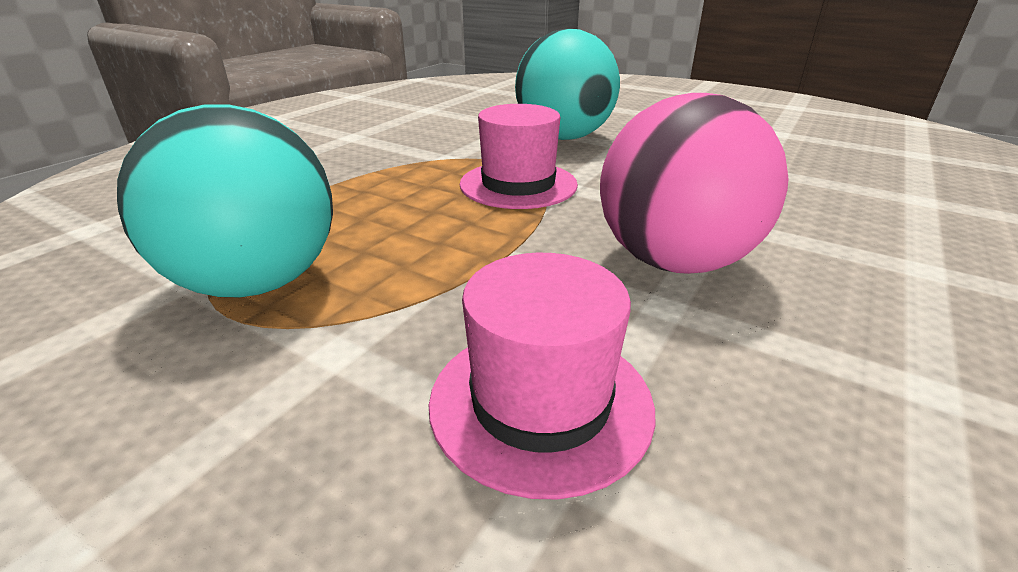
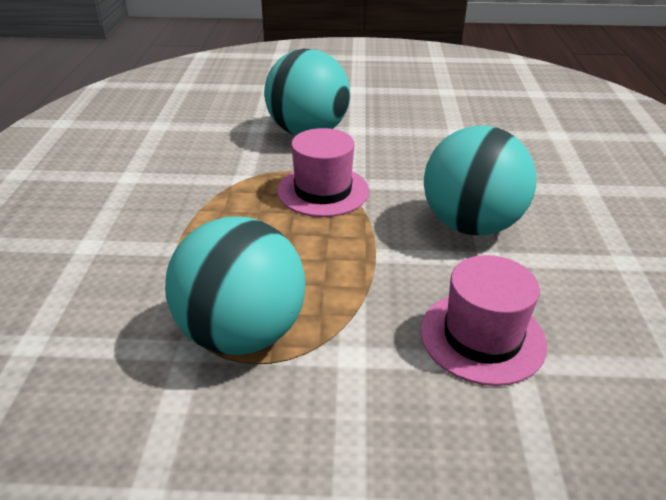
camera: 30 degrees left, 5 degrees up
(673, 261) = (470, 225): pink ball -> turquoise ball

